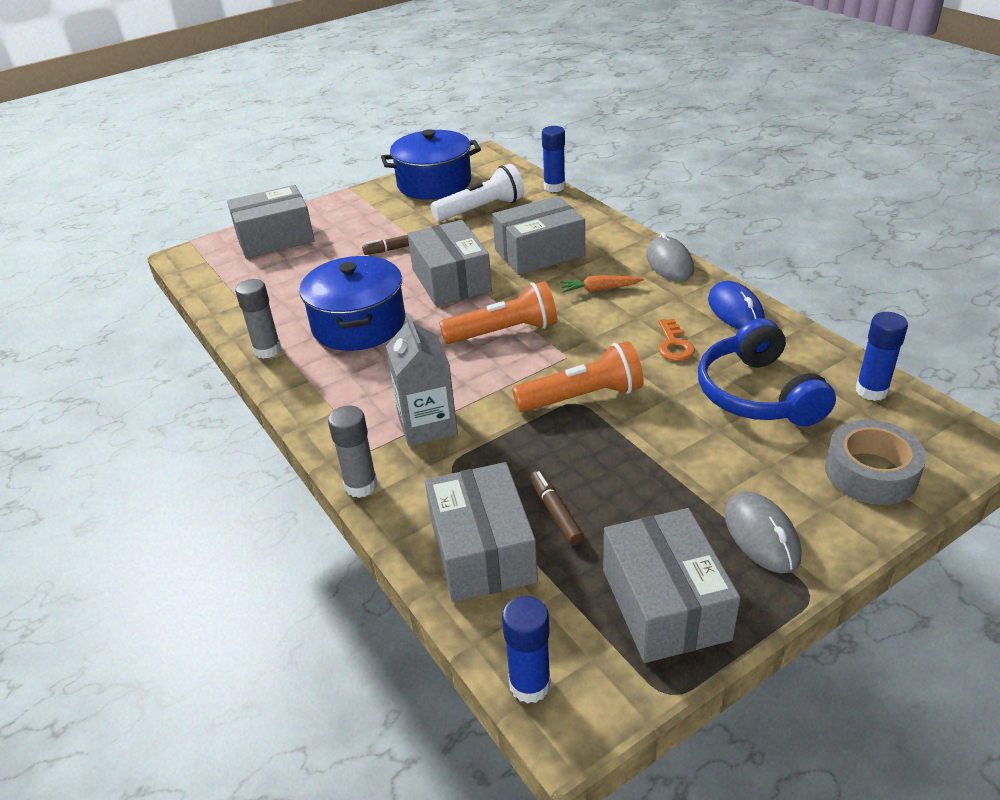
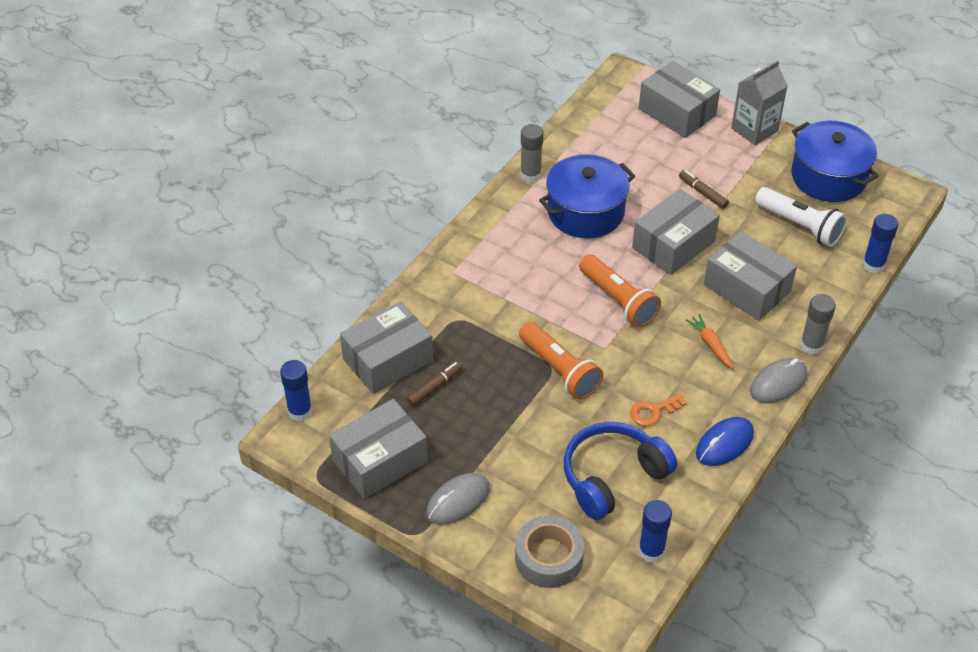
camera: 65 degrees right, 10 degrees up
(361, 485) = (418, 281): grey glue stick -> grey glue stick (811, 345)
(427, 425) = (490, 293): grey carton -> grey carton (754, 130)

